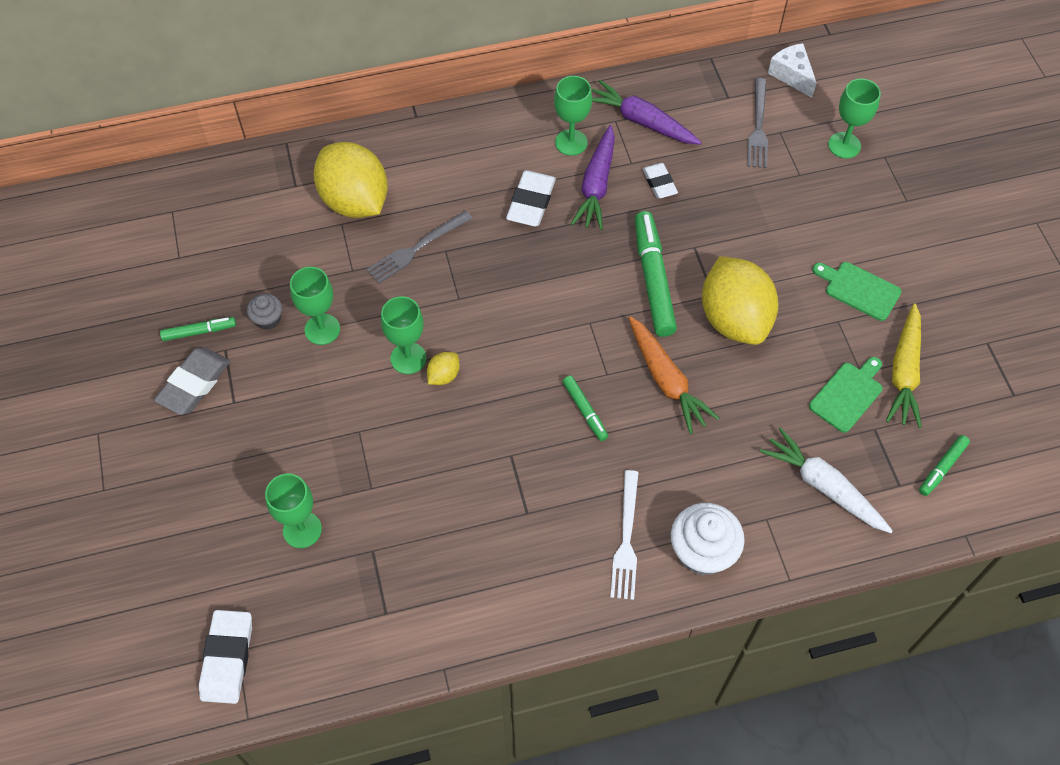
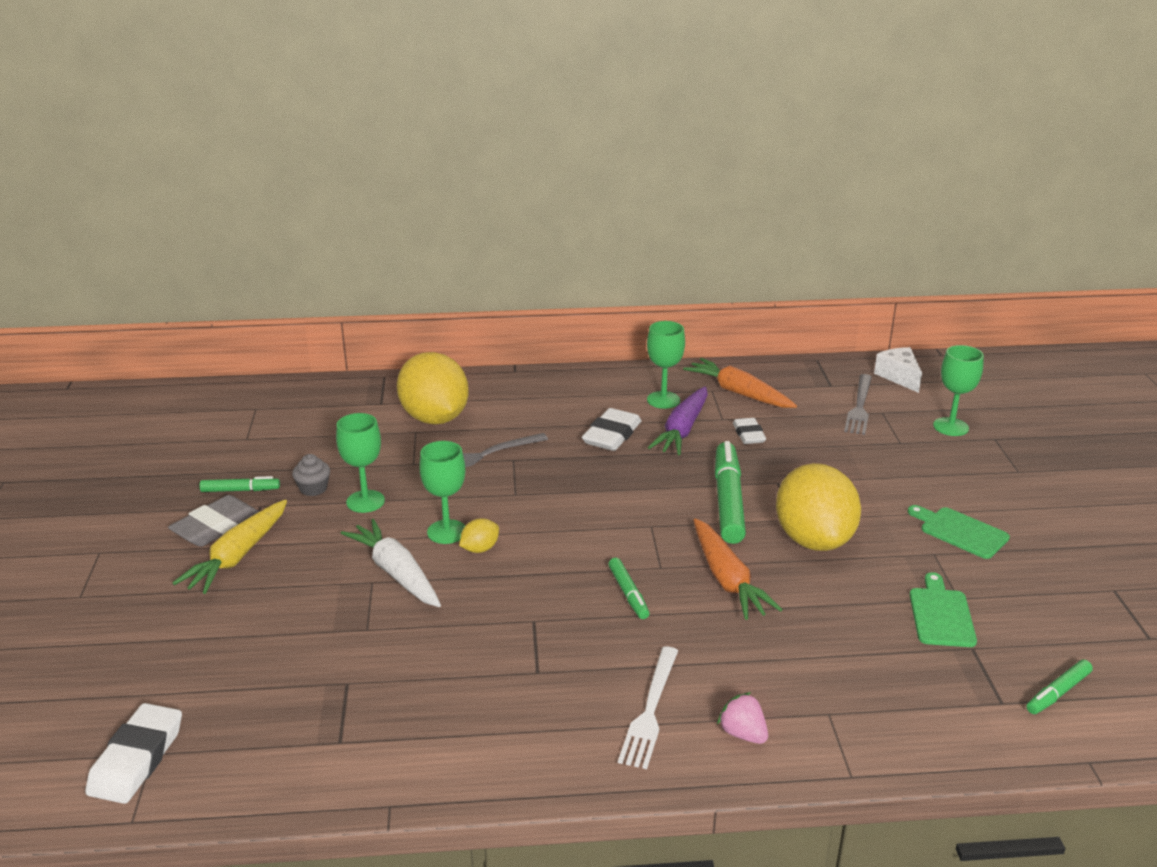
camera: 10 degrees right, 30 degrees down
(302, 530) = (275, 655): green goblet -> none
(642, 121) = (739, 393): purple carrot -> orange carrot
(702, 551) = (743, 734): white cupcake -> pink strawberry
(823, 486) = (904, 692): white carrot -> white carrot (396, 573)
(847, 394) = (941, 614): green cutting board -> green cutting board turned 45 degrees counterclockwise
(904, 372) = (1011, 603): yellow carrot -> yellow carrot (238, 556)

